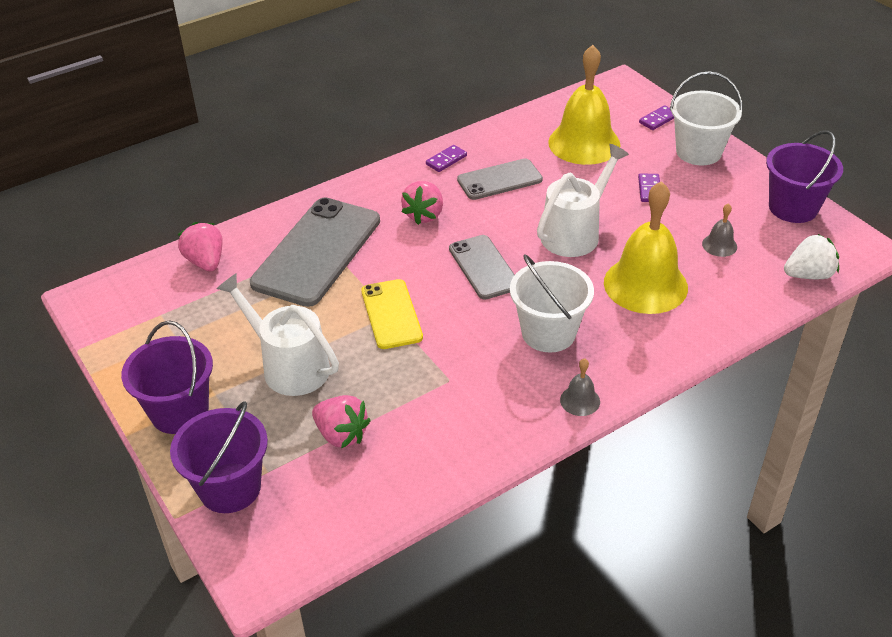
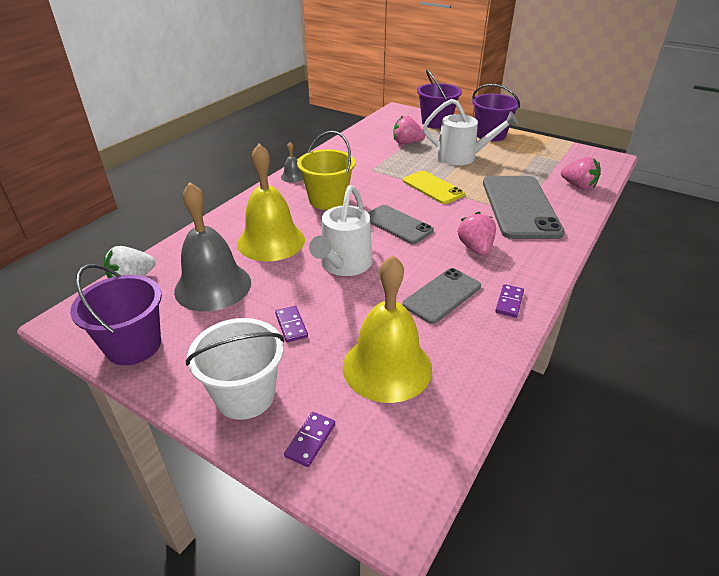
camera: 155 degrees right, 5 degrees down
(548, 333) = (328, 200): white bucket -> yellow bucket
(719, 245) = (213, 286): grey bell -> grey bell, size x2.33

